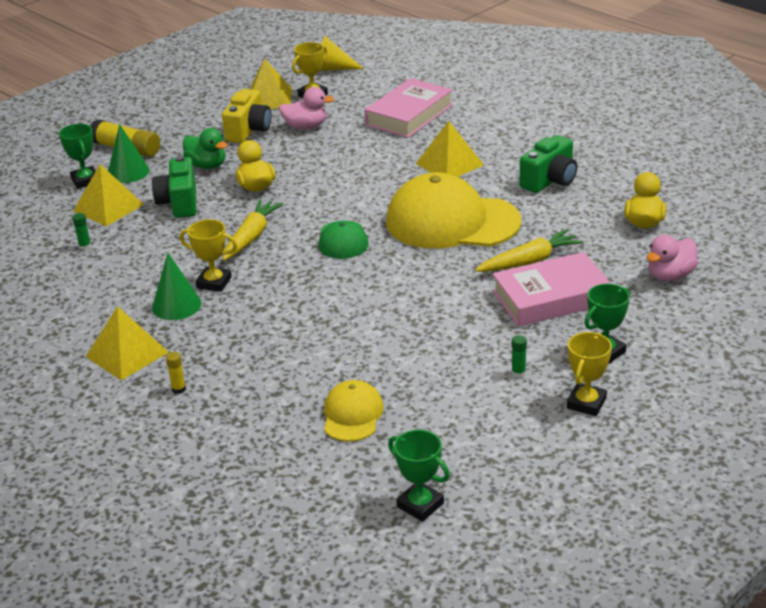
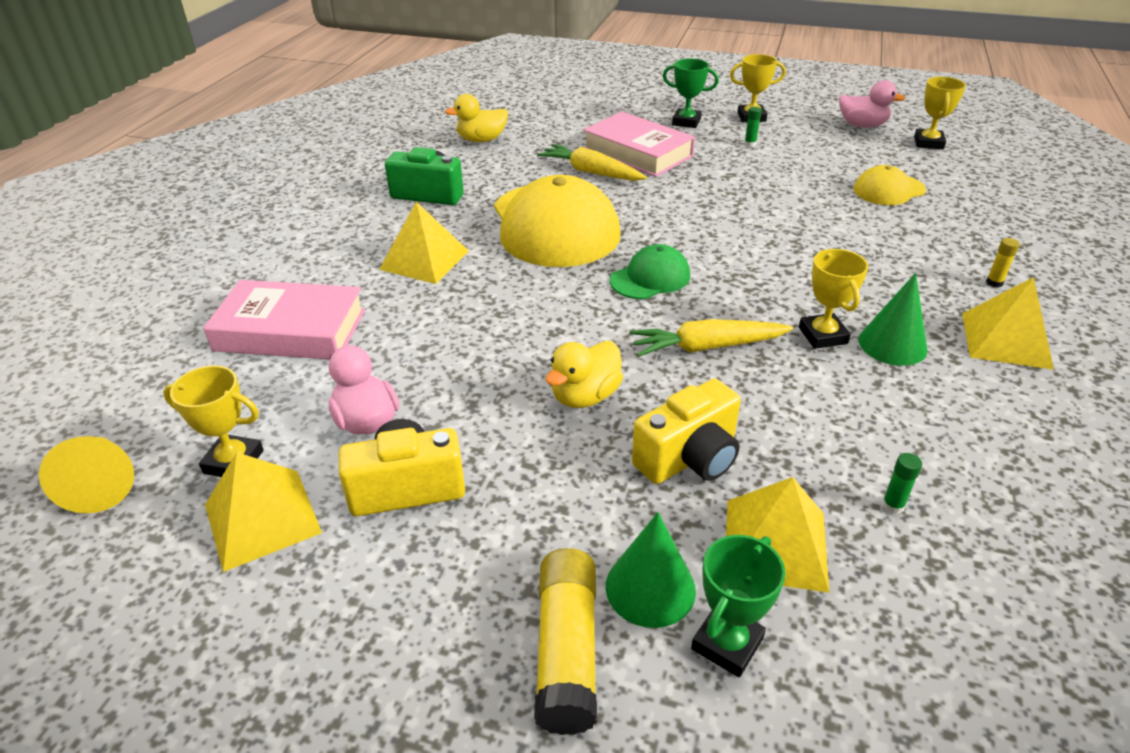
camera: 120 degrees left, 5 degrees up
(179, 203) = (689, 458): green camera -> yellow camera
(207, 165) = (558, 483): green duck -> none
(420, 505) = (928, 143): green trophy -> yellow trophy
(670, 275) = (558, 118): pink duck -> pink duck (862, 125)

